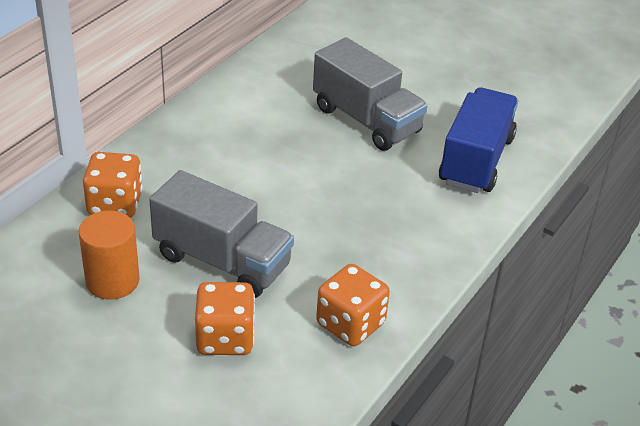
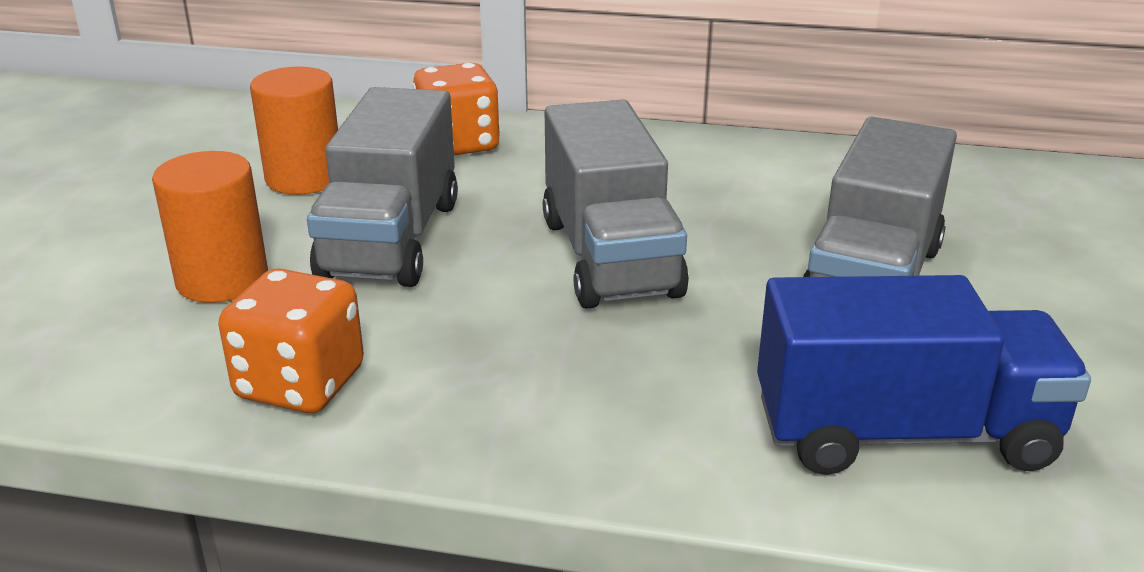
camera: 70 degrees right, 10 degrees down
(225, 338) = (222, 280): orange dice -> orange cylinder
(294, 189) = (609, 257): none -> grey truck

